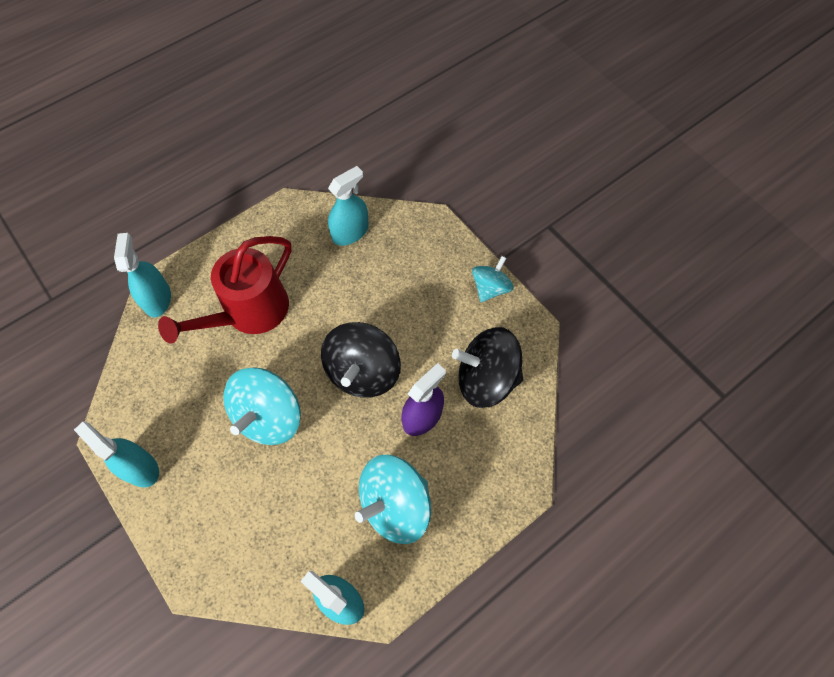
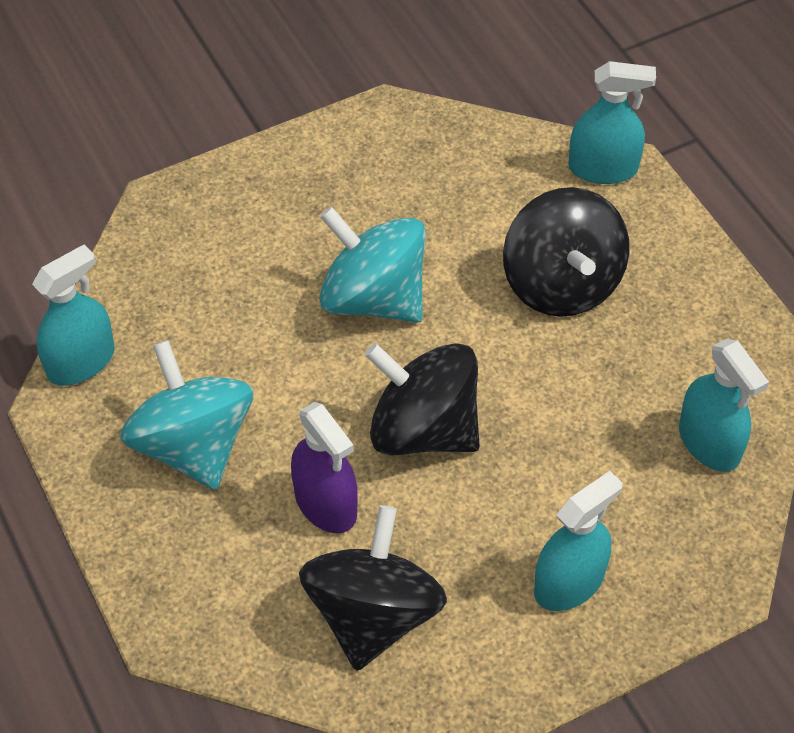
camera: 100 degrees right, 10 degrees down
(140, 468) = (331, 148): turquoise spray bottle -> turquoise spray bottle (569, 582)
(249, 312) = (561, 283): red watering can -> black spinning top
(490, 288) = (558, 660): turquoise spinning top -> none

